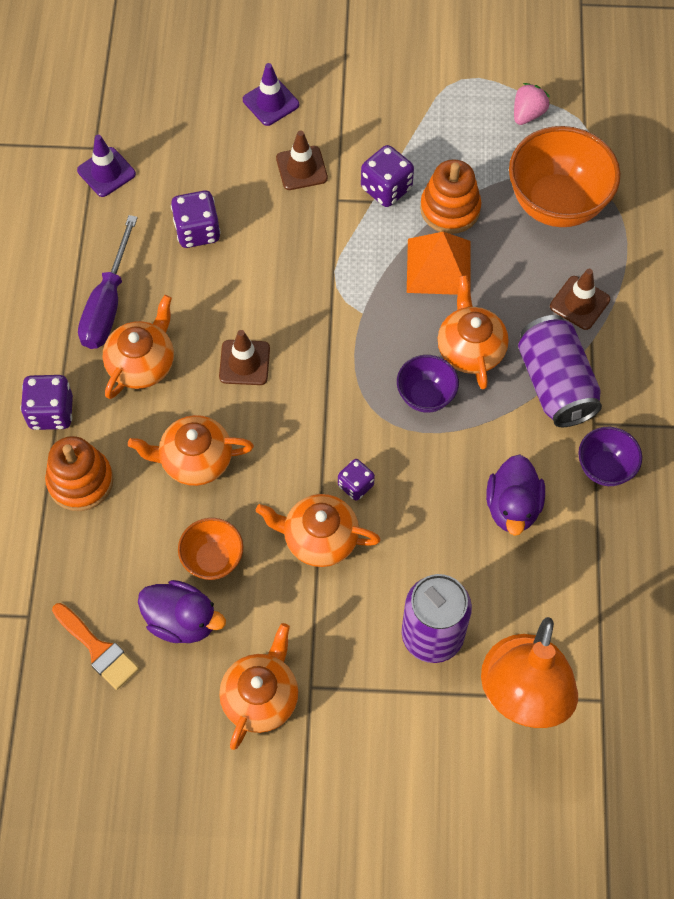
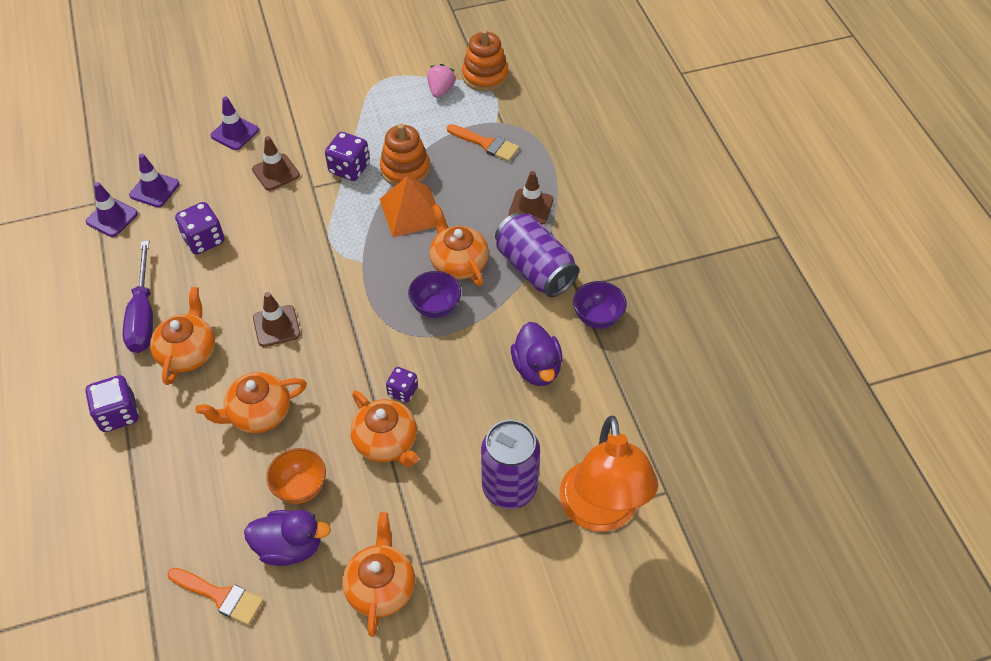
camera: 20 degrees left, 10 degrees down
(80, 481) = (161, 461): orange stacking toy -> orange stacking toy (485, 76)
(161, 150) = (154, 189): none -> purple traffic cone
(319, 538) = (386, 442): orange teapot -> orange teapot turned 120 degrees counterclockwise
(556, 203) = (486, 144): orange bowl -> orange brush

